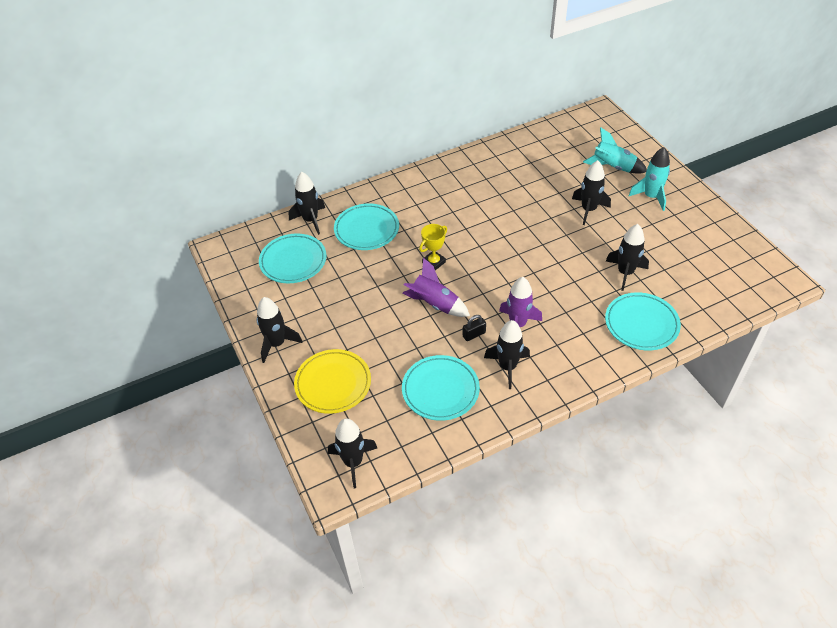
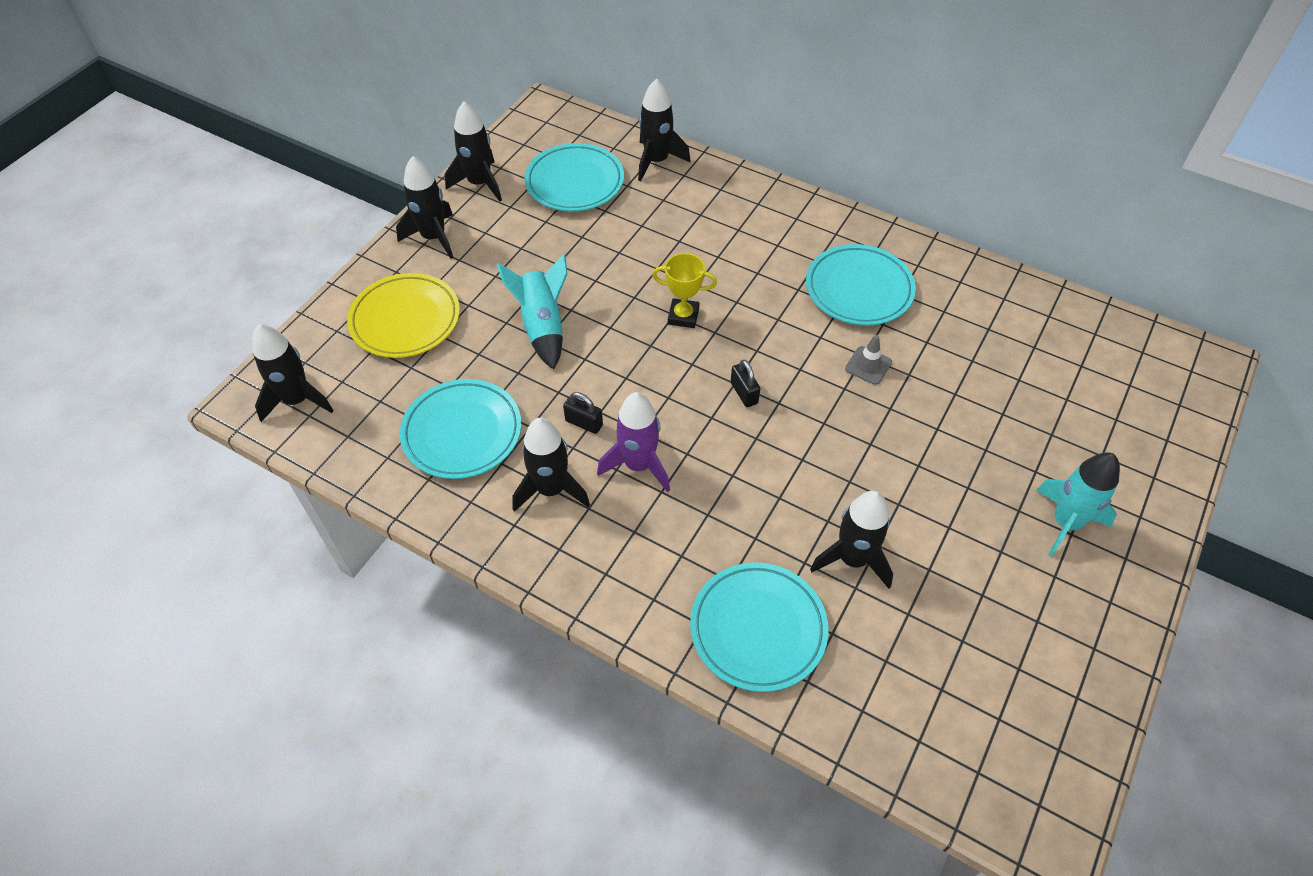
camera: 55 degrees right, 5 degrees up
(366, 230) = (685, 220): turquoise plate -> turquoise plate (859, 289)
(435, 304) = (608, 354): purple rocket -> none
(503, 263) = (744, 393): none -> black padlock
(520, 212) = (868, 365): none -> grey traffic cone
(588, 210) = (952, 449): black rocket -> black rocket (480, 183)
(613, 167) = (1085, 439): turquoise rocket -> turquoise rocket (542, 326)

